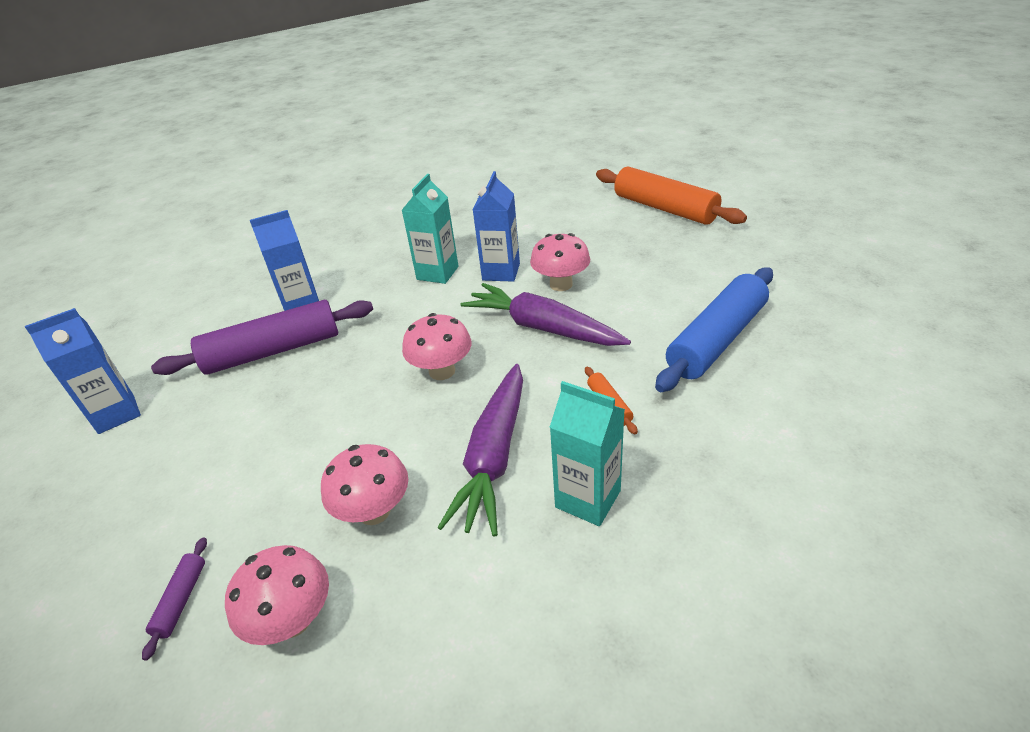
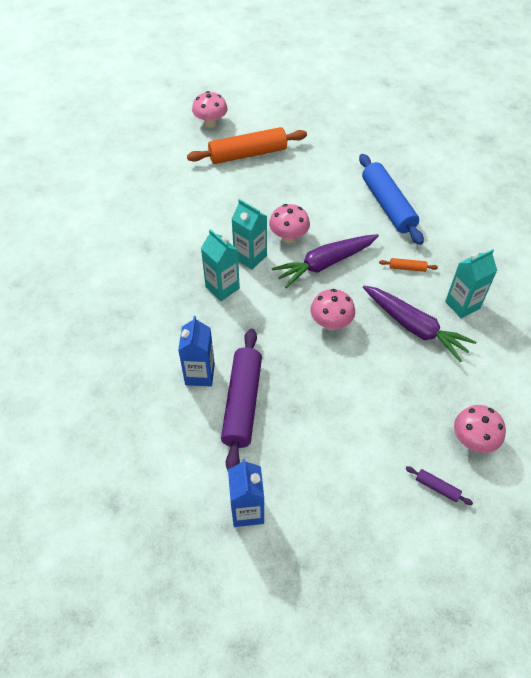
camera: 65 degrees left, 15 degrees up
(374, 511) = (423, 389): pink mushroom -> pink mushroom (210, 123)
(501, 272) = (250, 257): blue carton -> turquoise carton

